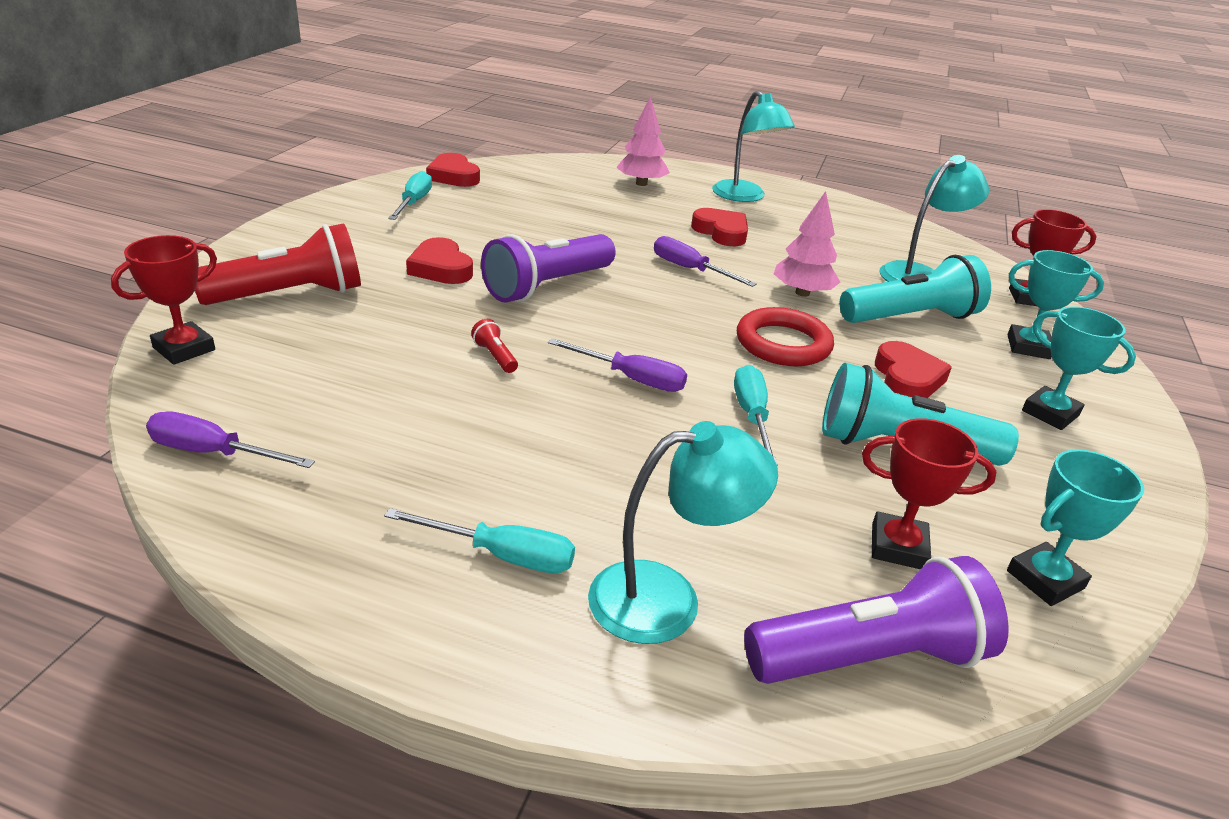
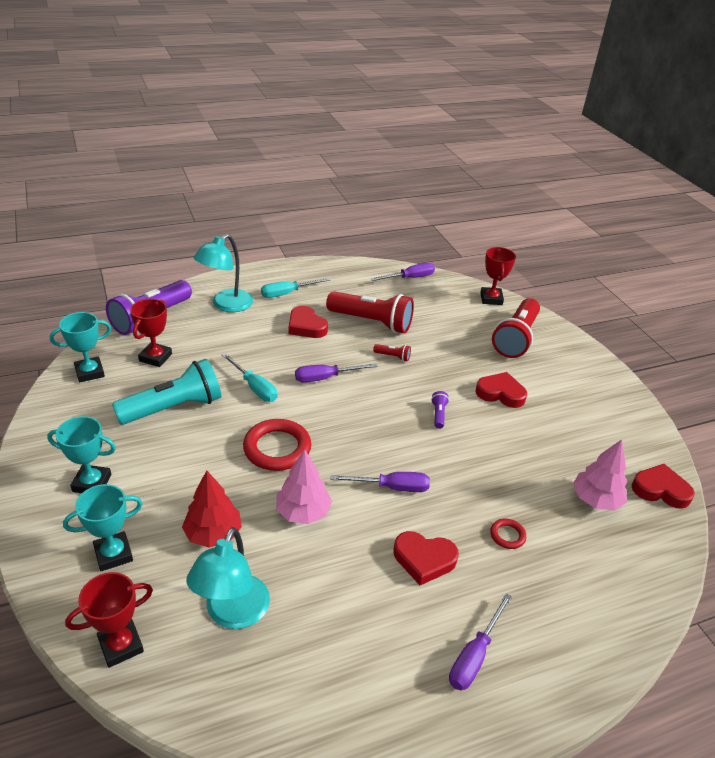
camera: 140 degrees right, 5 degrees up
(414, 203) = (614, 439): turquoise screwdriver -> none
(439, 414) = (371, 322): none -> red flashlight
(547, 286) = (438, 414): purple flashlight -> purple flashlight, size x0.40
(630, 213) = (507, 535): none -> red ring
(641, 183) = (566, 599): pink tree -> pink tree (595, 500)
(745, 197) = (474, 656): turquoise lamp -> purple screwdriver
(898, 547) = (155, 357): red trophy -> red trophy turned 45 degrees counterclockwise
(907, 378) = (190, 462): red heart -> red heart (306, 326)
(910, 318) = (213, 534): turquoise flashlight -> red tree
(1045, 579) = (89, 372): turquoise trophy -> turquoise trophy turned 45 degrees clockwise

